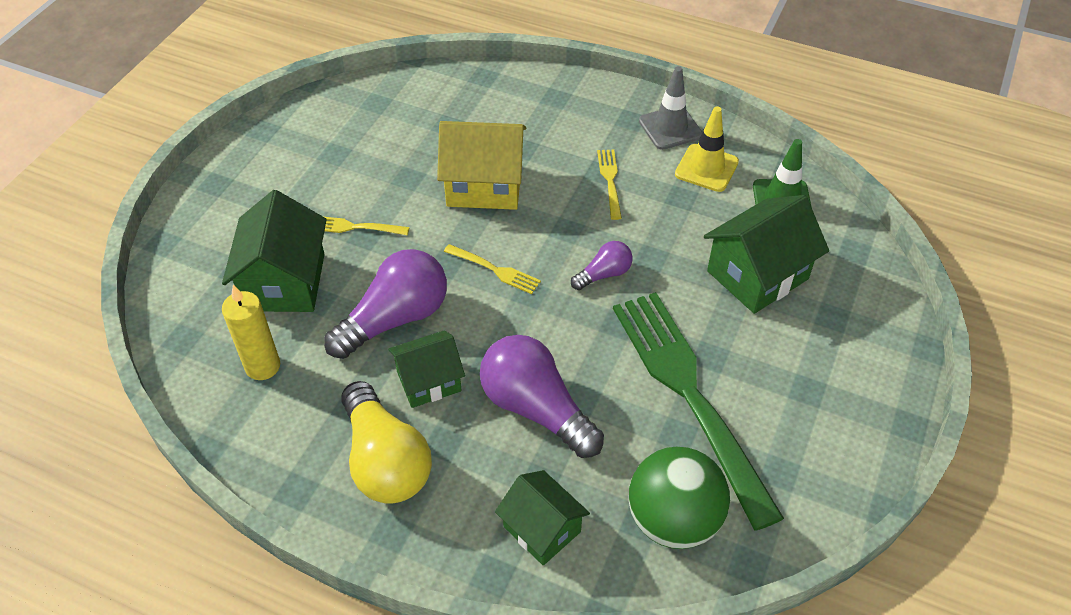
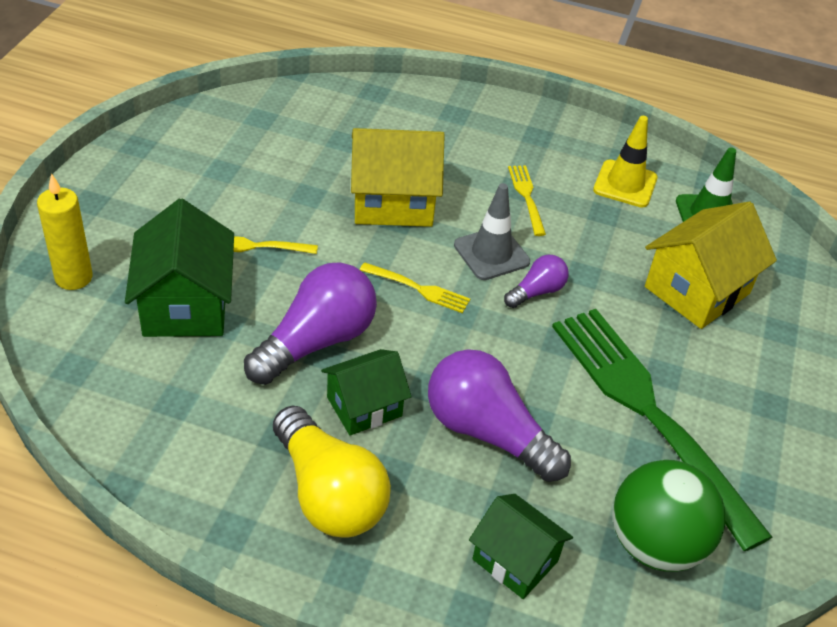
camera: 10 degrees left, 5 degrees down
(263, 366) = (173, 395): yellow candle -> yellow candle (73, 277)
(670, 128) = (580, 144): grey traffic cone -> grey traffic cone (491, 253)
(757, 275) = (697, 290): green house -> yellow house

